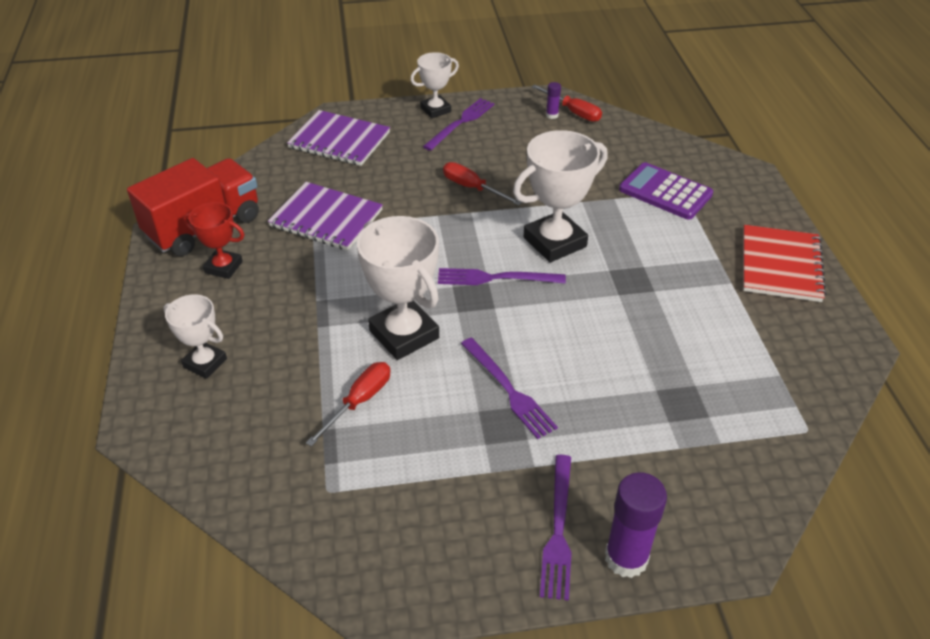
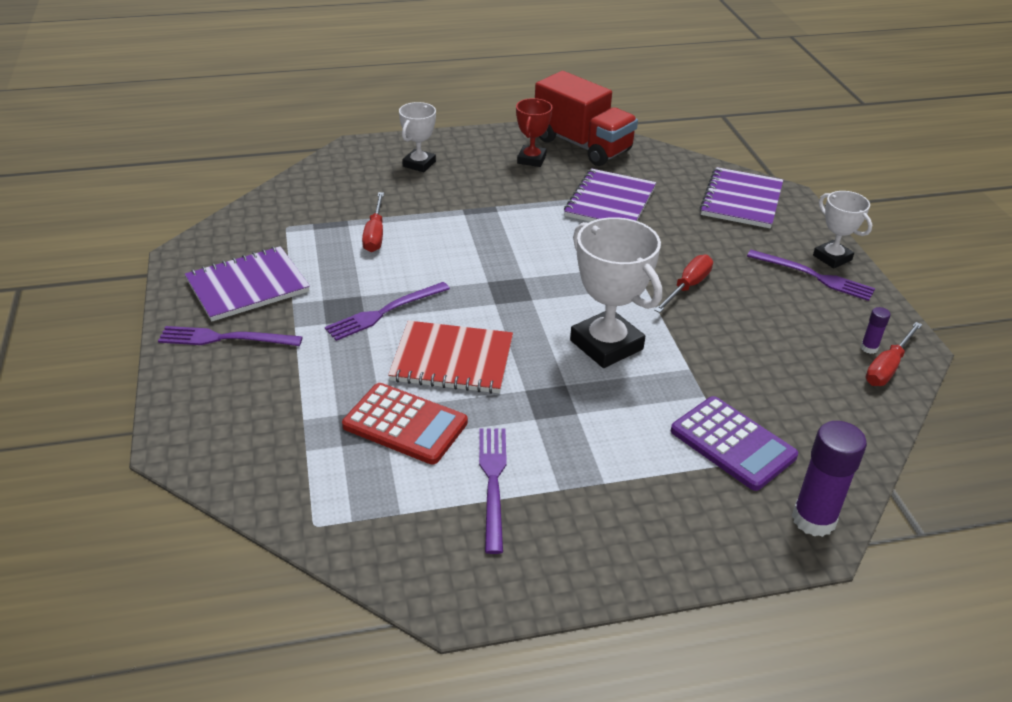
camera: 85 degrees right, 5 degrees down
(359, 402) = (375, 234): red screwdriver -> red screwdriver turned 60 degrees clockwise
(404, 334) = (454, 252): white trophy -> none
(456, 519) = (247, 286): none -> purple notebook
(496, 278) = (539, 304): purple fork -> purple fork (493, 482)
(626, 558) = (188, 376): purple glue stick -> purple glue stick (813, 519)
(665, 192) = (732, 443): purple calculator -> purple calculator turned 105 degrees clockwise
(674, 372) = (405, 424): none -> red calculator
(780, 265) = (601, 545): red notebook -> red notebook (452, 360)

